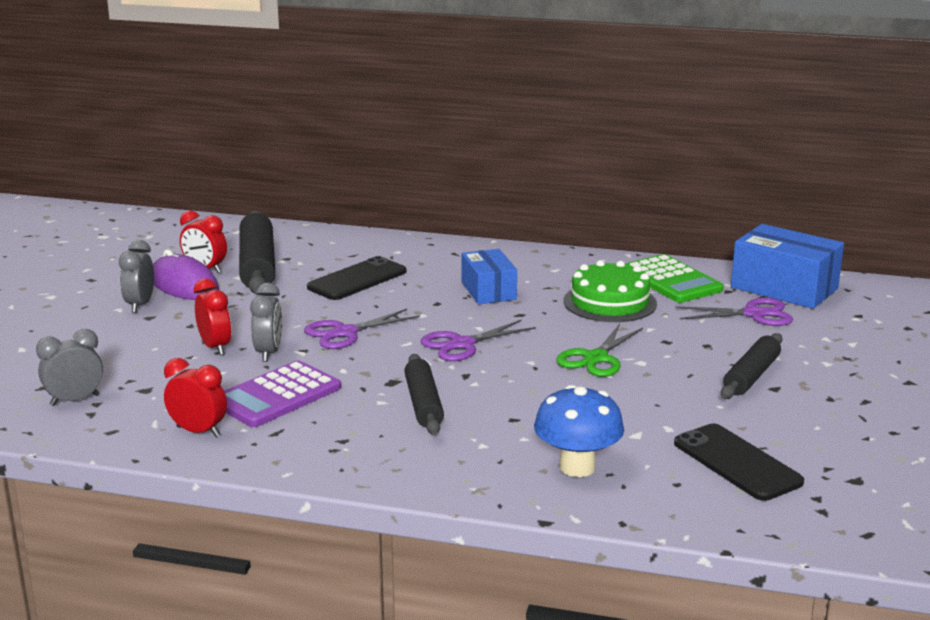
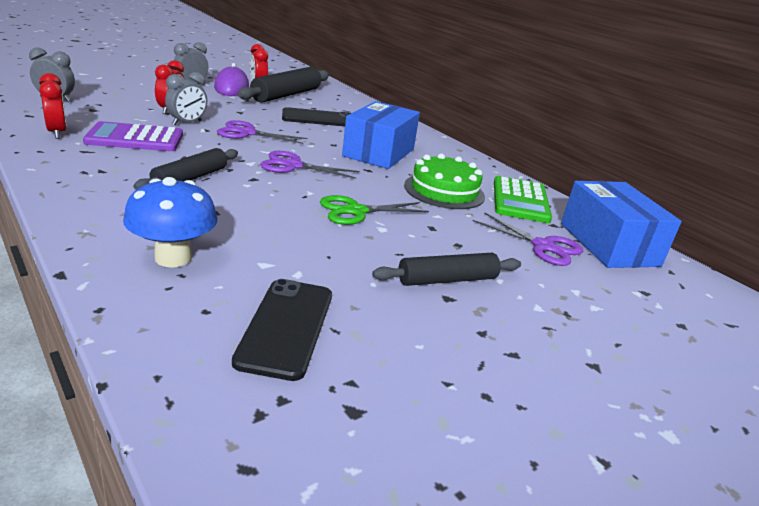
camera: 35 degrees right, 5 degrees up
(488, 291) = (379, 152): blue box -> blue box, size x1.54

